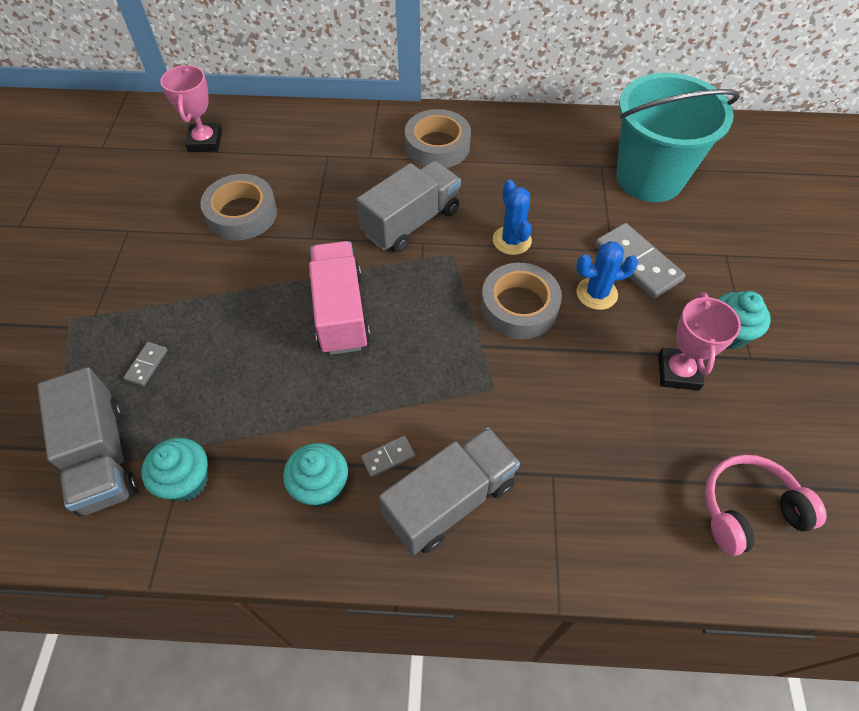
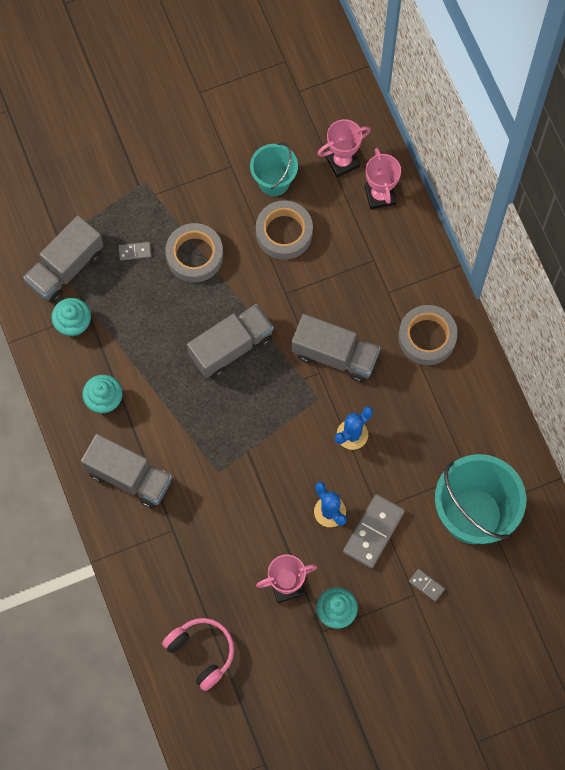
camera: 65 degrees right, 15 degrees up
(178, 201) = (274, 181): none -> turquoise bucket
(264, 128) = (380, 195): none -> pink trophy
(340, 312) = (231, 347): pink truck -> grey truck
(388, 457) = (140, 429): grey domino -> grey domino (426, 585)
(519, 306) = (292, 463): grey tape -> grey tape (194, 255)

